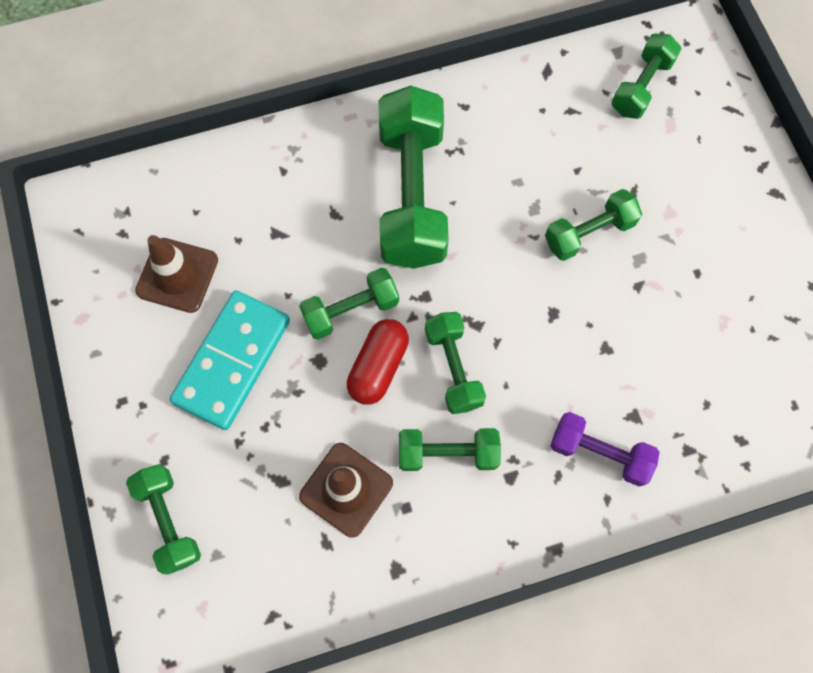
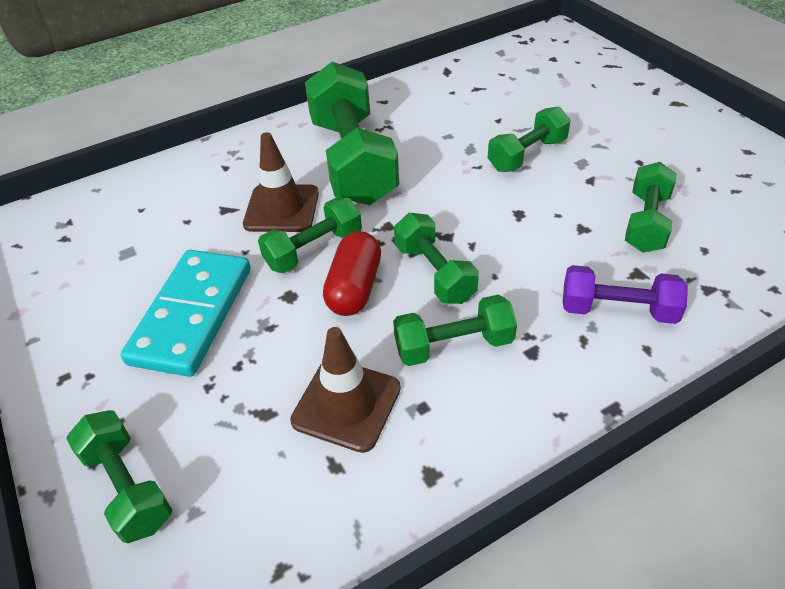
camera: 10 degrees left, 25 degrees down
(177, 275) = (124, 258): brown traffic cone -> brown traffic cone (282, 209)
(641, 87) = (529, 66): green dumbbell -> green dumbbell (646, 222)

